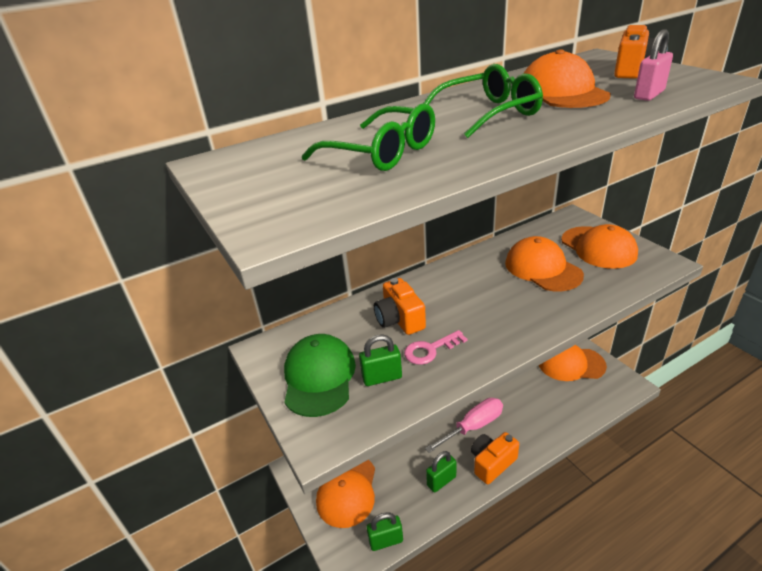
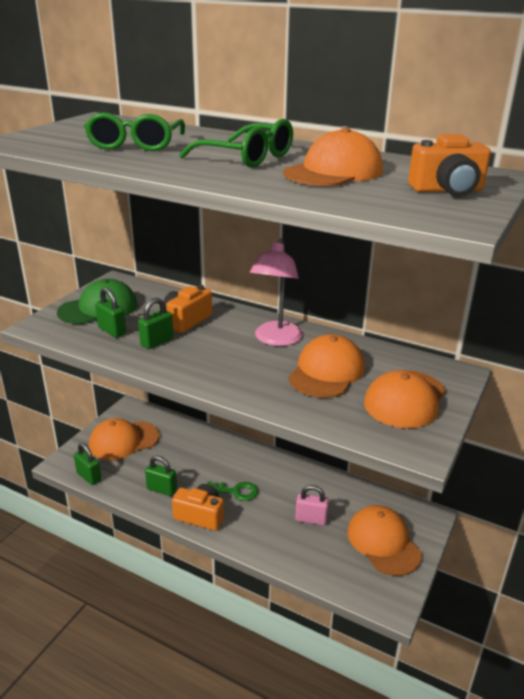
camera: 55 degrees right, 5 degrees down
(430, 350) = (157, 342): pink key -> green padlock
(473, 426) = (236, 491): pink screwdriver -> green key
(474, 278) = (275, 339): none -> pink lamp
(649, 95) = (360, 199): pink padlock -> pink padlock (311, 519)

